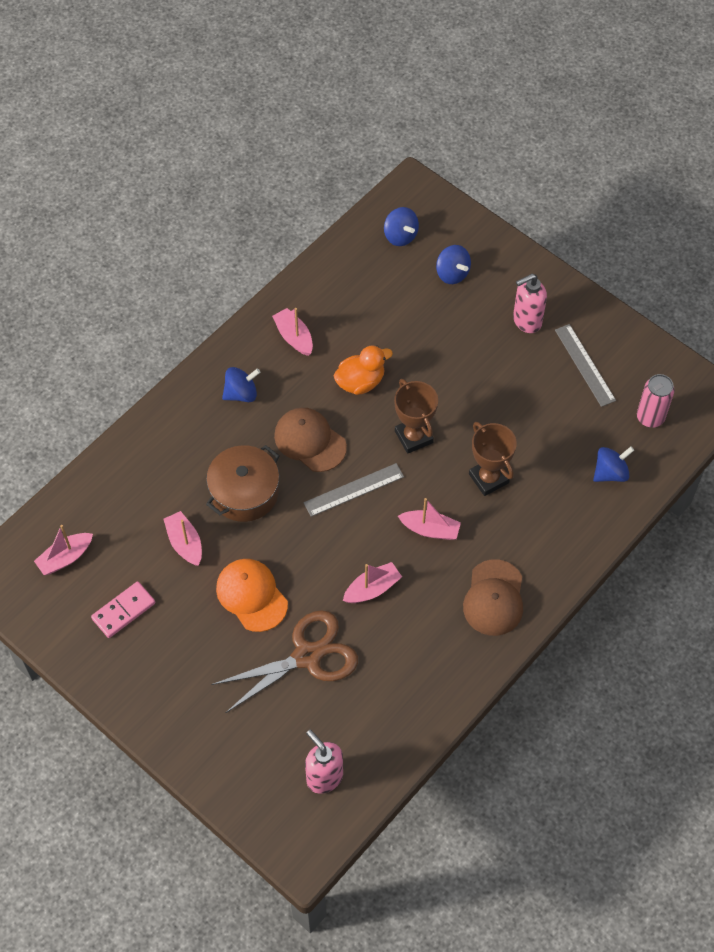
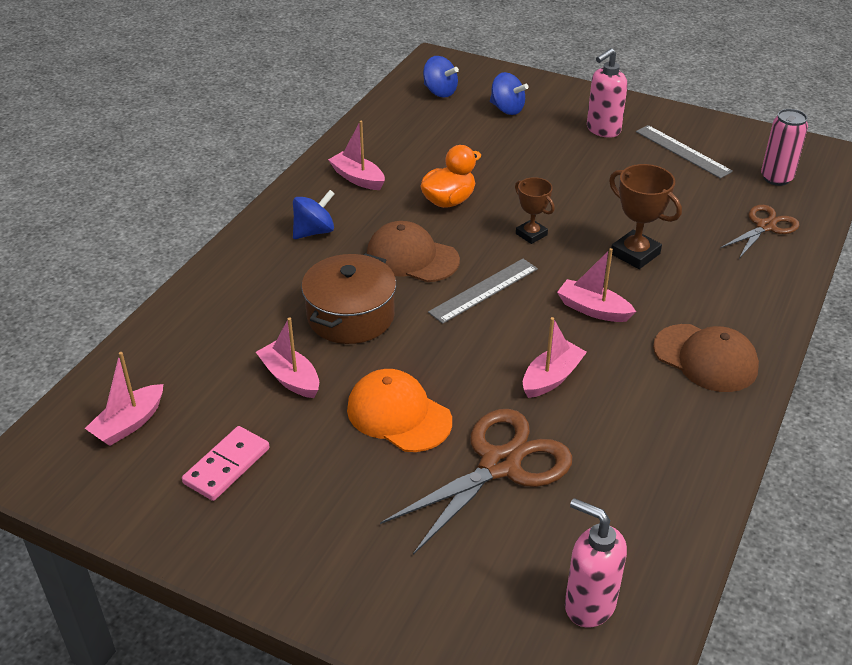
camera: 15 degrees left, 20 degrees down
(413, 437) = (531, 234): brown trophy -> brown trophy, size x0.65
(430, 529) = (593, 309): pink boat -> pink boat turned 150 degrees counterclockwise
(494, 598) = (705, 358): brown cap -> brown cap turned 45 degrees counterclockwise
(610, 473) = (765, 226): blue spinning top -> brown scissors

